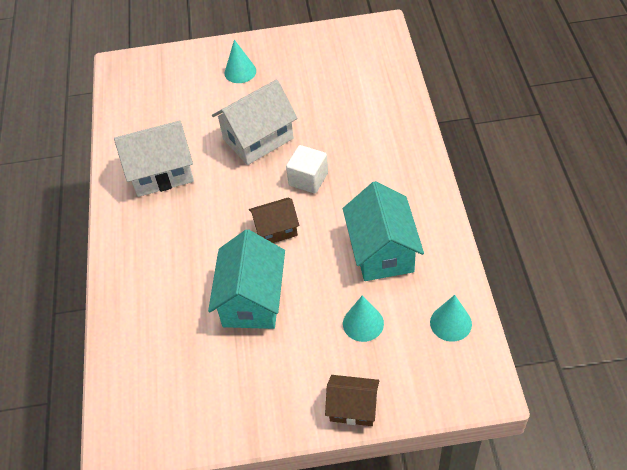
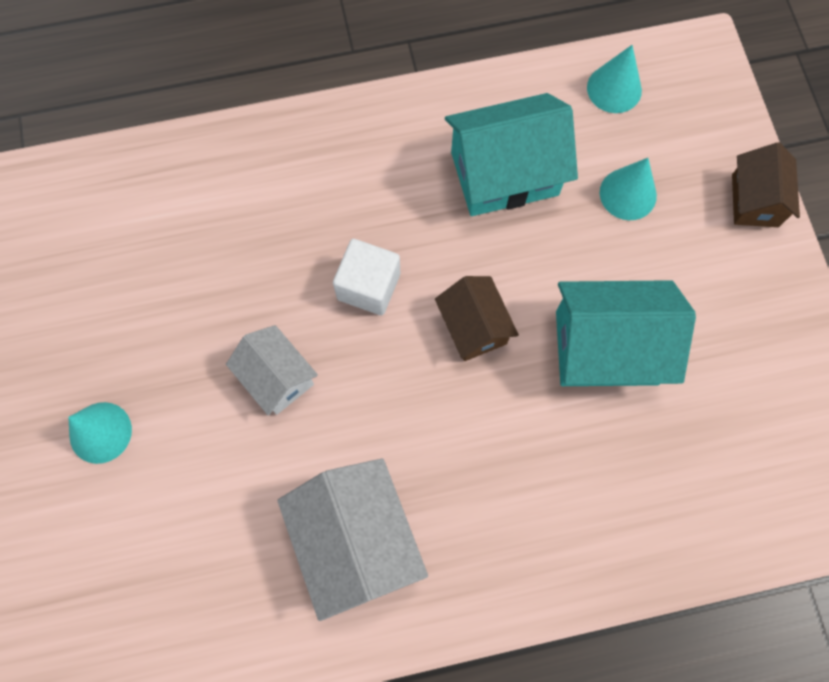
camera: 100 degrees left, 20 degrees up
(258, 139) = (277, 378): white house -> white house, size x0.60

